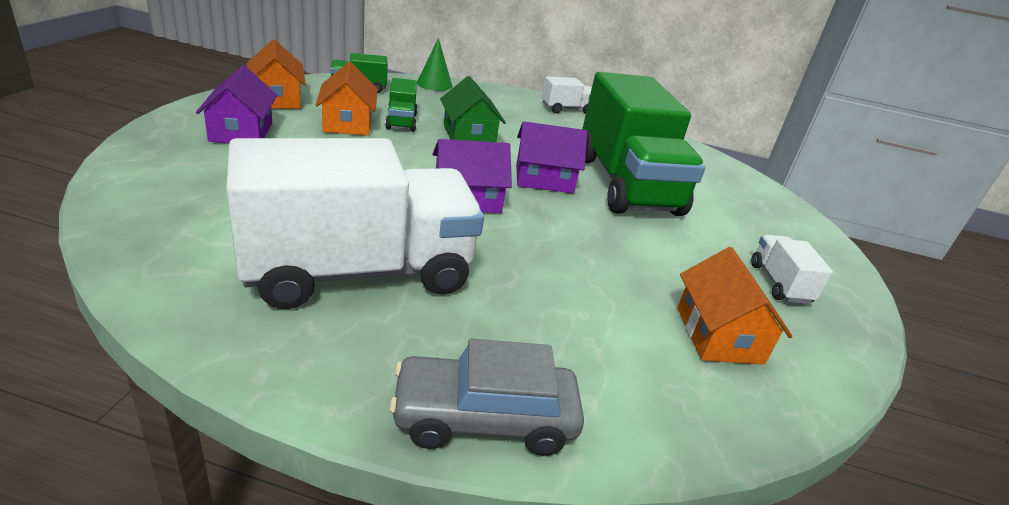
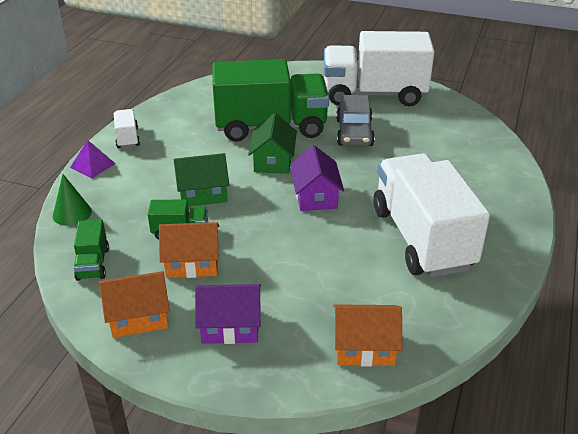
camera: 80 degrees left, 5 degrees up
(484, 418) = (515, 195): grey car -> grey car (354, 133)
(512, 94) = (92, 165): none -> purple pyramid
(544, 179) = (273, 161): purple house -> green house
(718, 335) = (428, 122): orange house -> orange house (364, 347)
(779, 283) = (374, 94): white truck -> white truck, size x2.39

